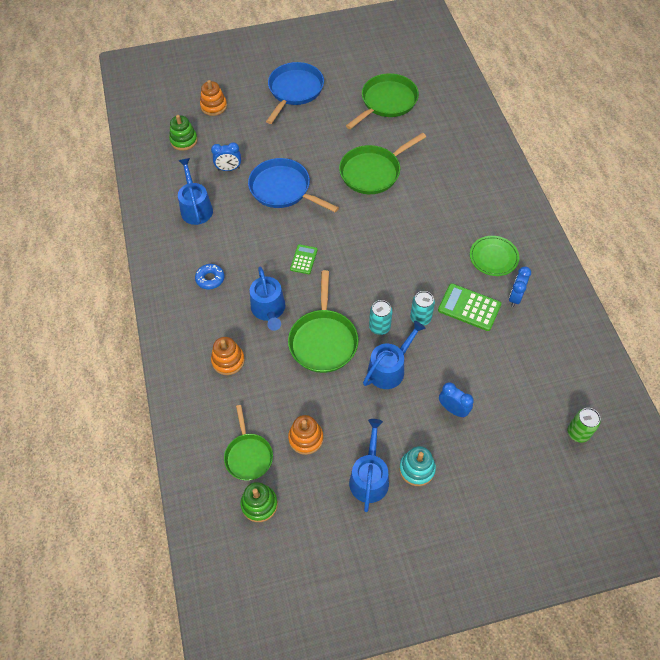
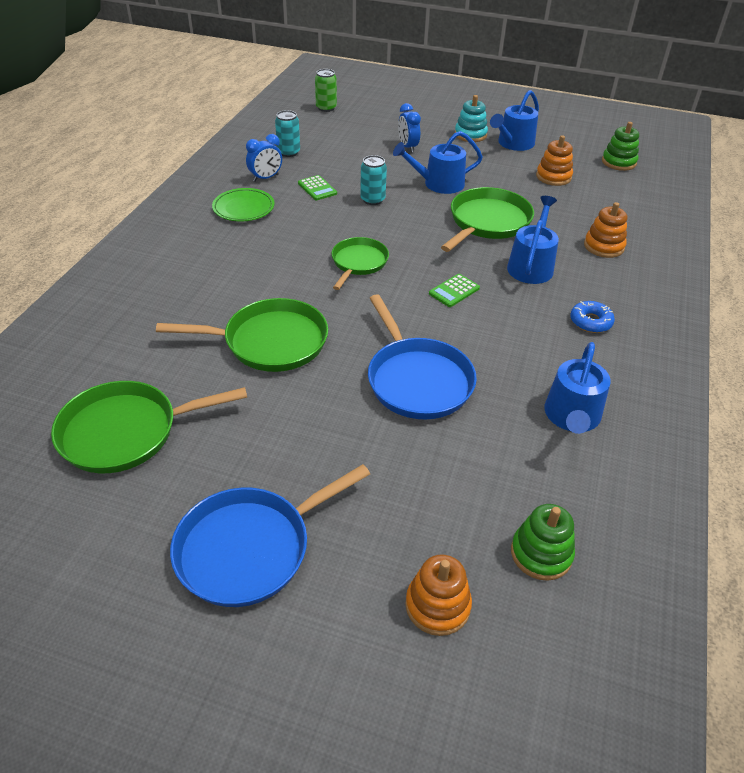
camera: 150 degrees left, 15 degrees down
(229, 169) = (483, 453): blue clock -> none
(248, 456) = (615, 186): green pan -> green pan (358, 262)
(379, 327) = (420, 209): turquoise can -> turquoise can (288, 152)
(469, 307) = (317, 188): green calculator -> green calculator, size x0.61

